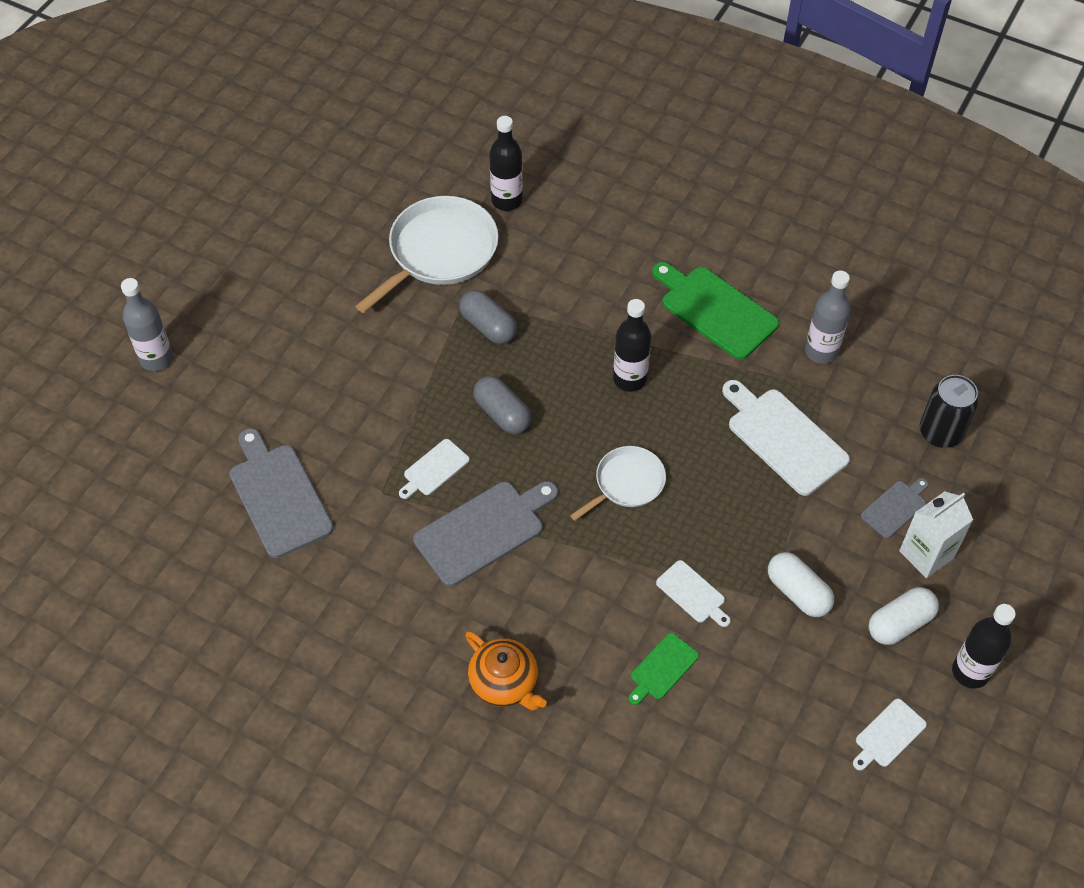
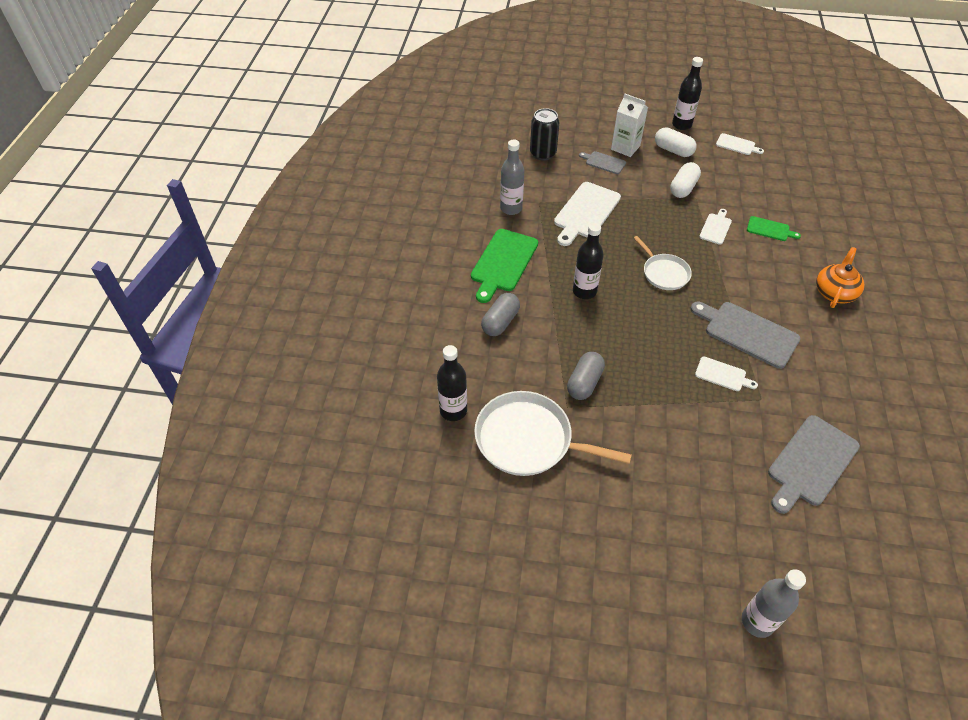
camera: 110 degrees left, 5 degrees down
(502, 414) = (654, 351): grey capsule -> grey capsule (500, 322)
(627, 483) = (664, 273): white pan -> white pan turned 150 degrees counterclockwise

